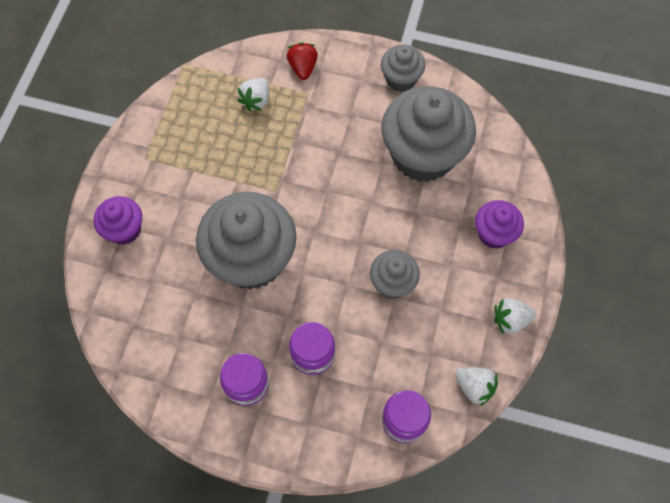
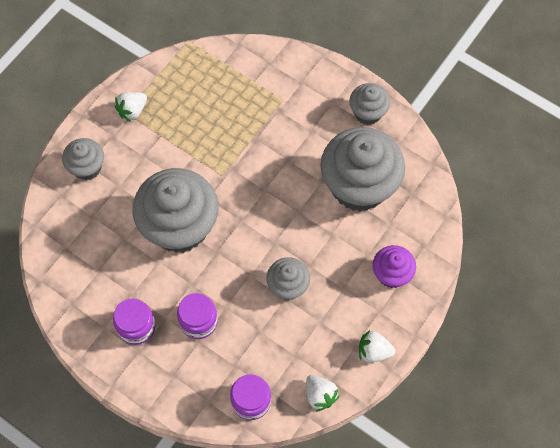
camera: 20 degrees right, 0 degrees up
(124, 230) = (87, 167): purple cupcake -> grey cupcake
(256, 100) = (236, 92): white strawberry -> white strawberry (132, 110)
(303, 68) = (287, 75): red strawberry -> none

